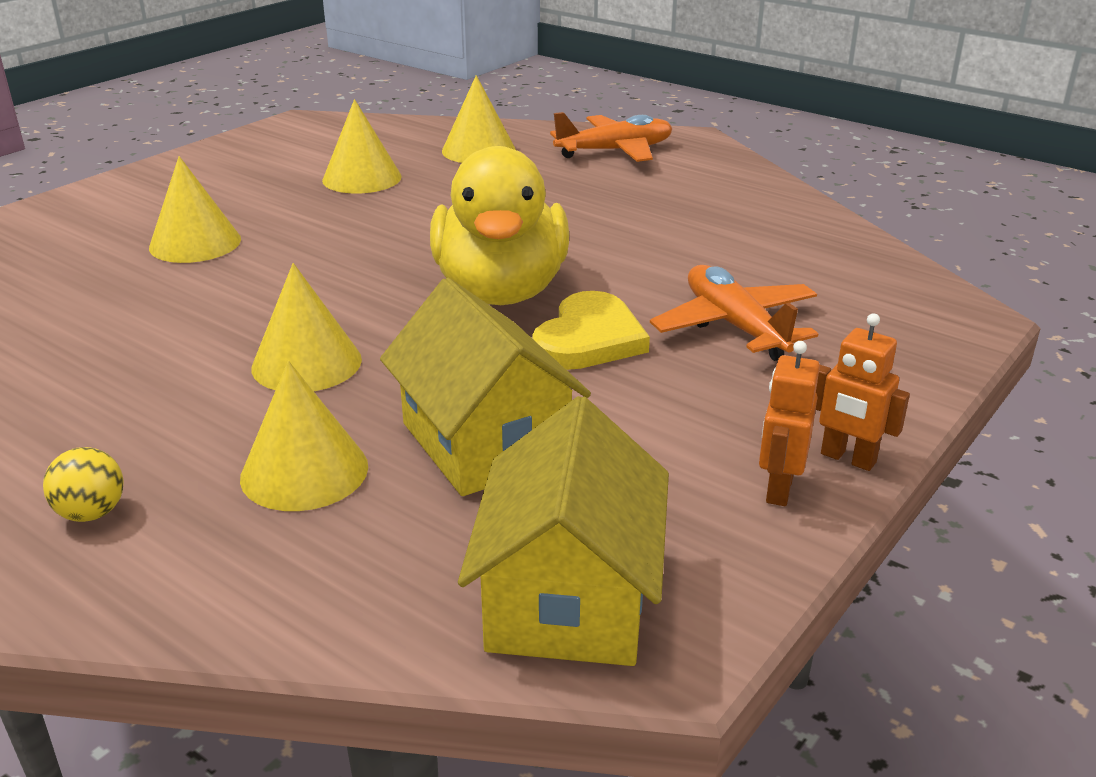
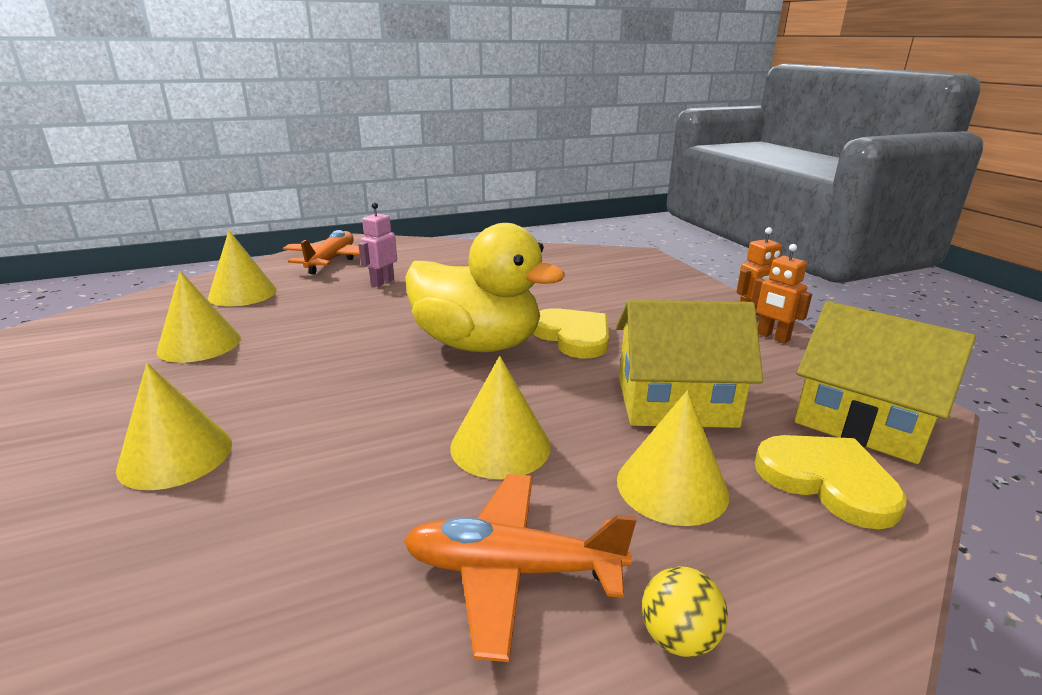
camera: 60 degrees left, 5 degrees down
(387, 576) = (827, 481): none -> yellow heart
(595, 194) = (382, 282): none -> pink robot
(735, 326) = (599, 298): orange plane -> orange plane (512, 570)

